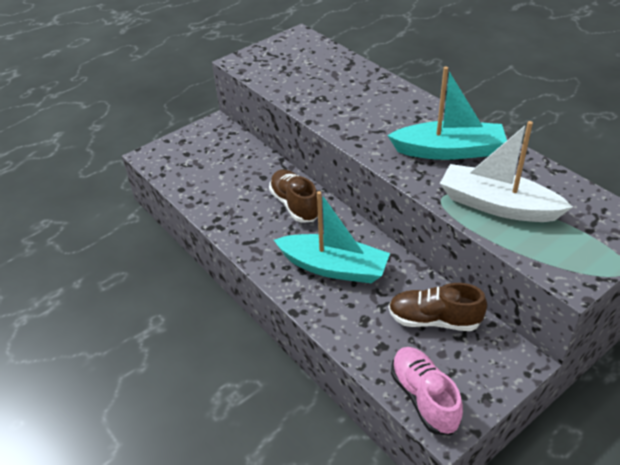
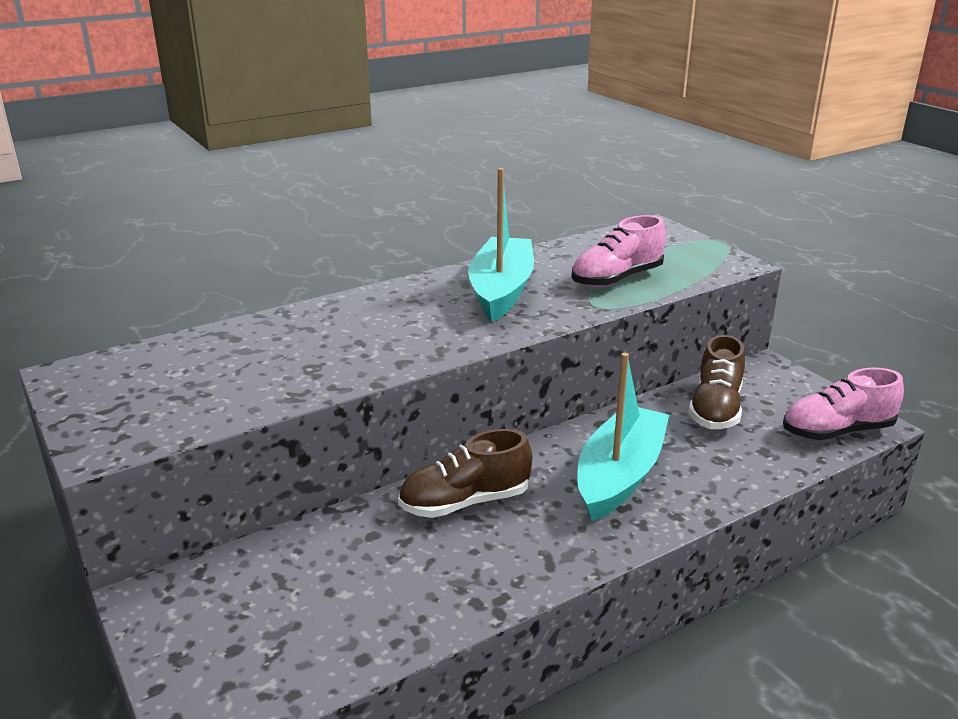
camera: 85 degrees left, 15 degrees down
(497, 205) = (616, 279): white boat -> pink shoe

